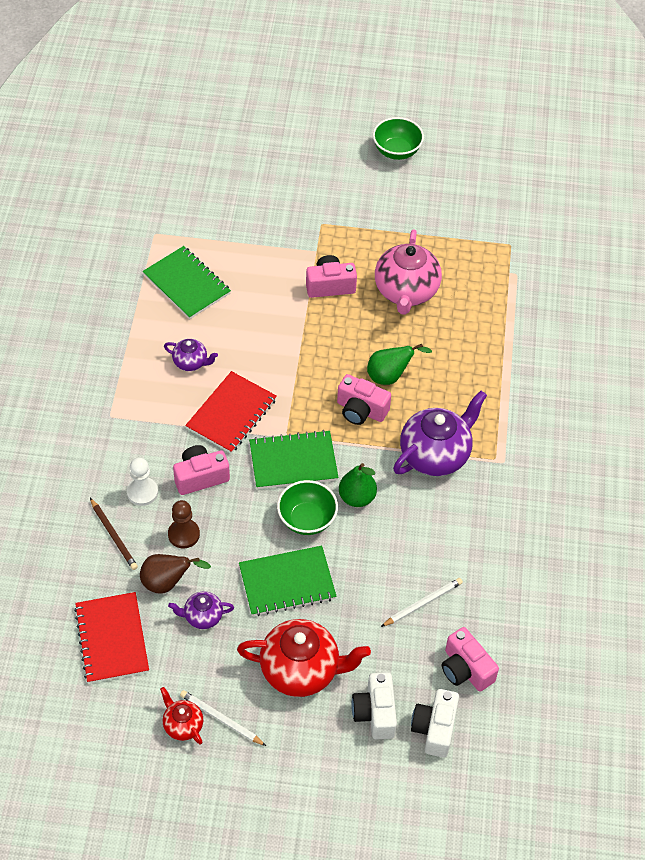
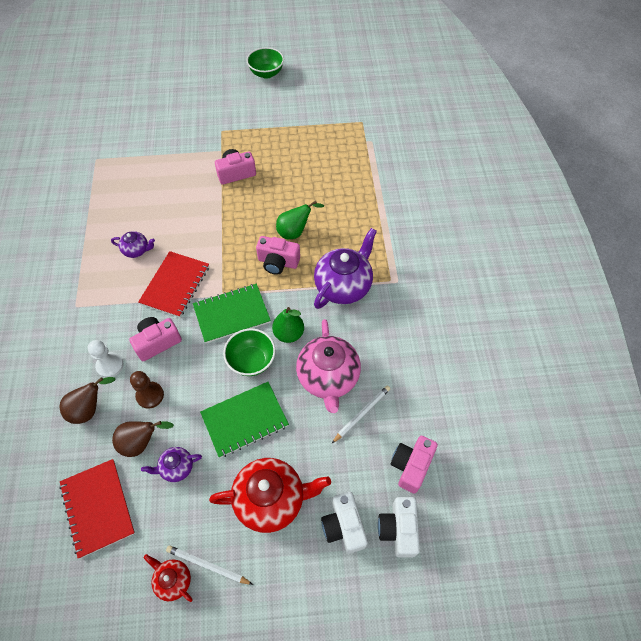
camera: 10 degrees left, 5 degrees up
(114, 535) = (89, 409): brown pencil -> brown pear
(187, 284) = (125, 191): green notebook -> none
(406, 292) = (294, 168): pink teapot -> pink teapot (328, 378)
(465, 669) = (411, 466): pink camera -> pink camera turned 75 degrees clockwise

